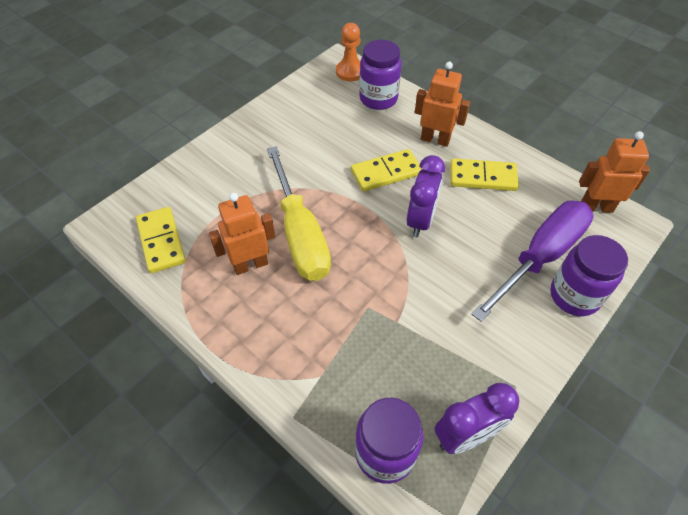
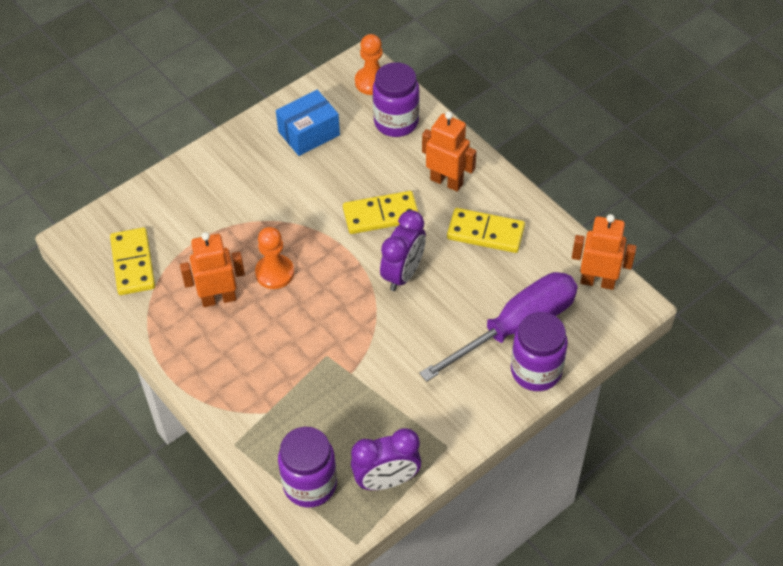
camera: 10 degrees right, 0 degrees up
(300, 234) = (274, 273): yellow screwdriver -> orange pawn
(306, 114) = (309, 133): none -> blue box

